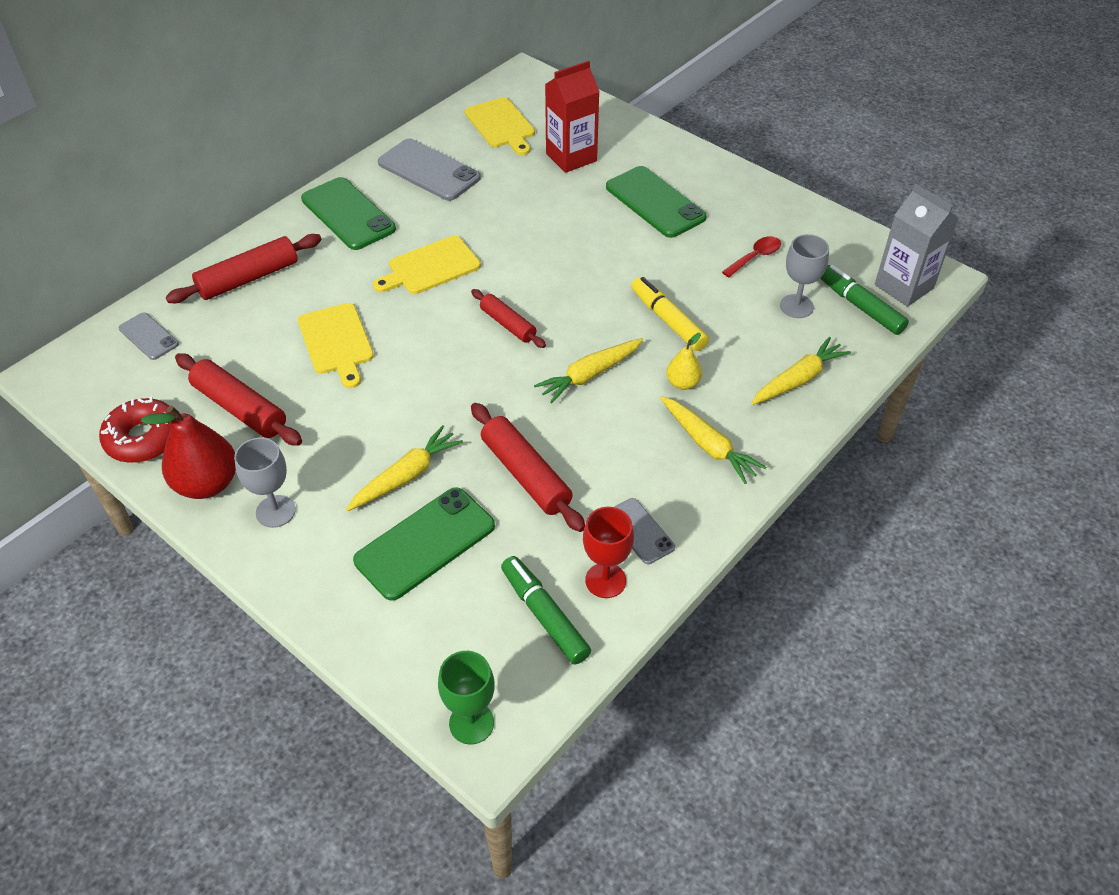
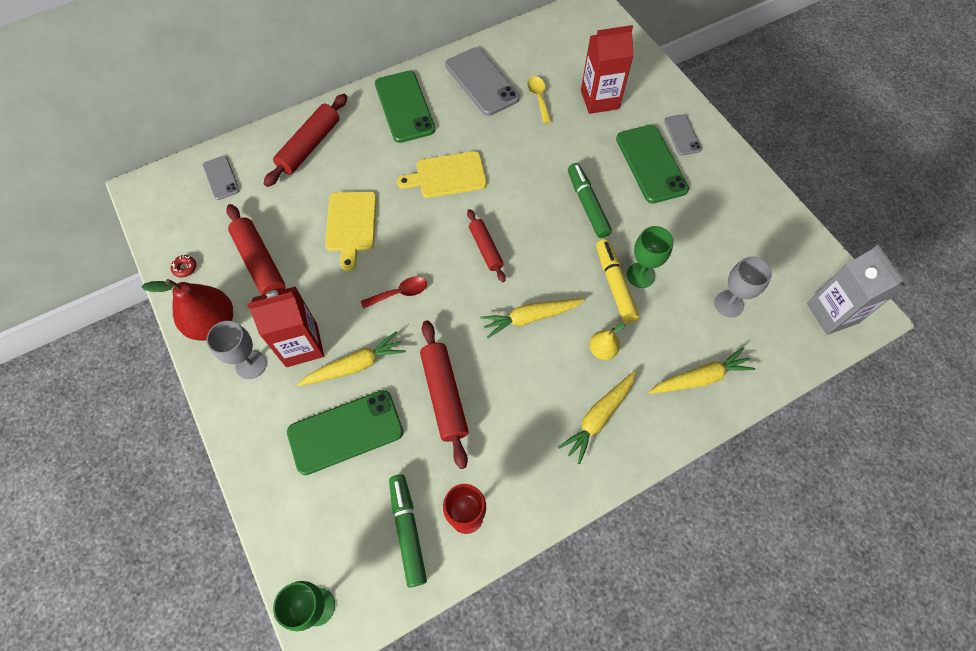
camera: 20 degrees right, 15 degrees up
(143, 438) = (185, 268): red donut -> red donut, size x0.42
(248, 278) = (310, 146): red rolling pin -> red rolling pin turned 45 degrees counterclockwise
(331, 474) = (301, 345): none -> red carton
(501, 125) = (555, 52): yellow cutting board -> none
(502, 171) = (538, 98): none -> yellow spoon
(640, 531) = (511, 480): grey phone -> grey phone (682, 135)
(692, 305) = (640, 275): none -> green goblet
(708, 445) = (598, 417): yellow carrot -> yellow carrot turned 60 degrees clockwise
(755, 257) = (714, 243): red spoon -> red spoon (400, 293)
(860, 306) = (784, 321): green marker -> green marker (587, 204)

